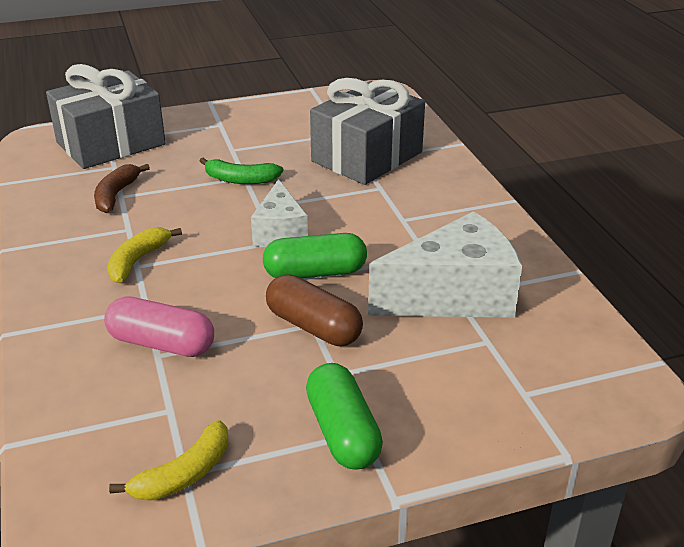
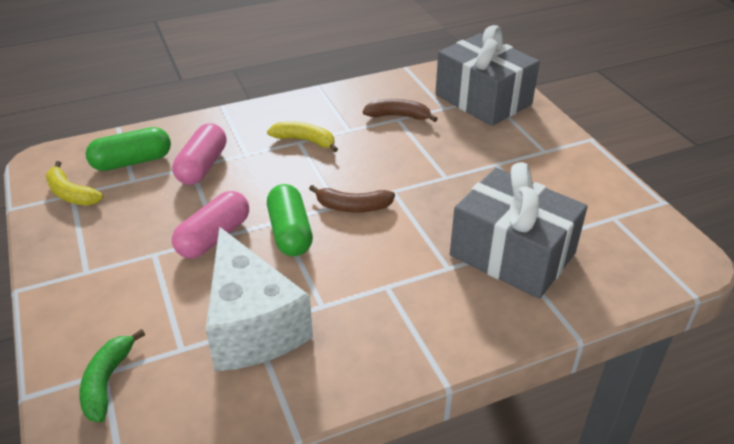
camera: 85 degrees right, 5 degrees up
(240, 180) = (439, 175): green banana -> green banana (107, 382)
(280, 232) = (353, 207): white cheese -> brown banana
(313, 326) = (214, 237): brown capsule -> pink capsule
(342, 432) = (88, 261): green capsule -> green capsule (132, 161)

